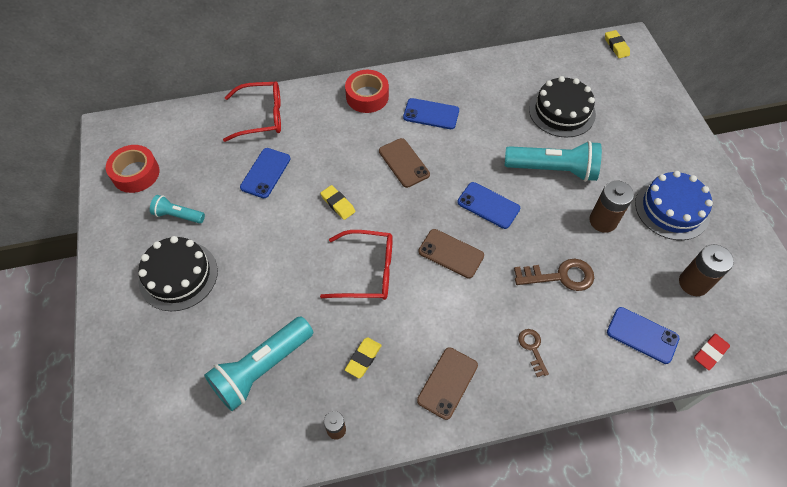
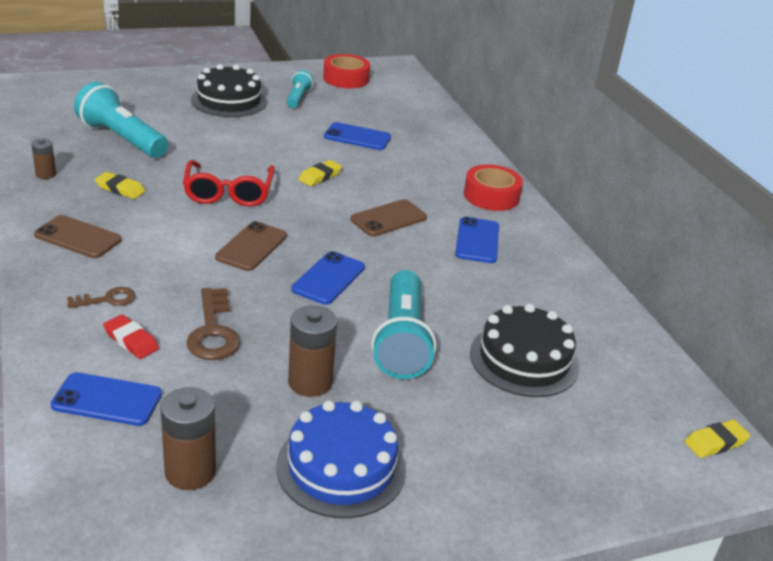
camera: 80 degrees right, 25 degrees down
(261, 117) = (436, 134): red glasses -> none
(642, 335) = (107, 400): blue phone -> blue phone turned 75 degrees clockwise
(710, 353) = (61, 471): red eraser -> red eraser (131, 340)

